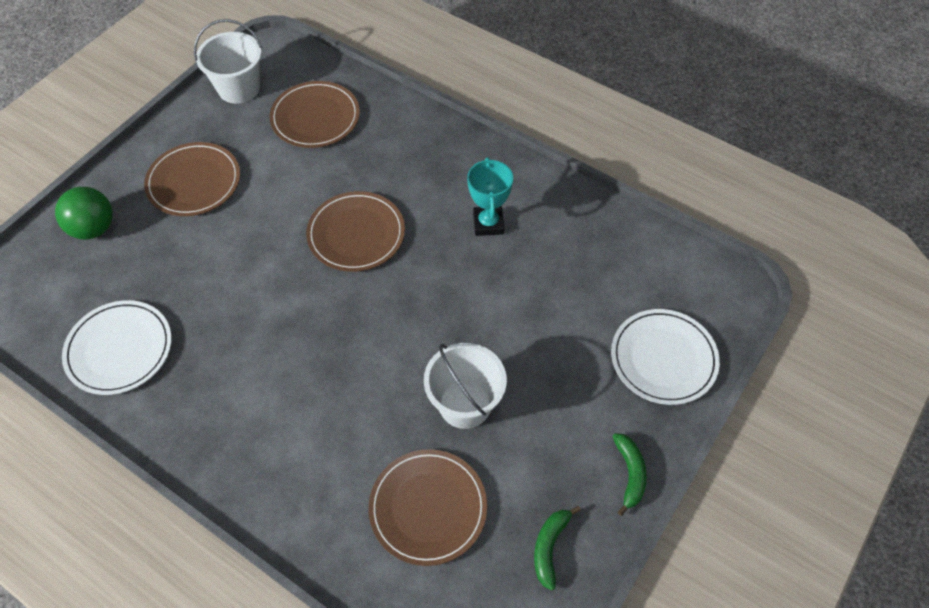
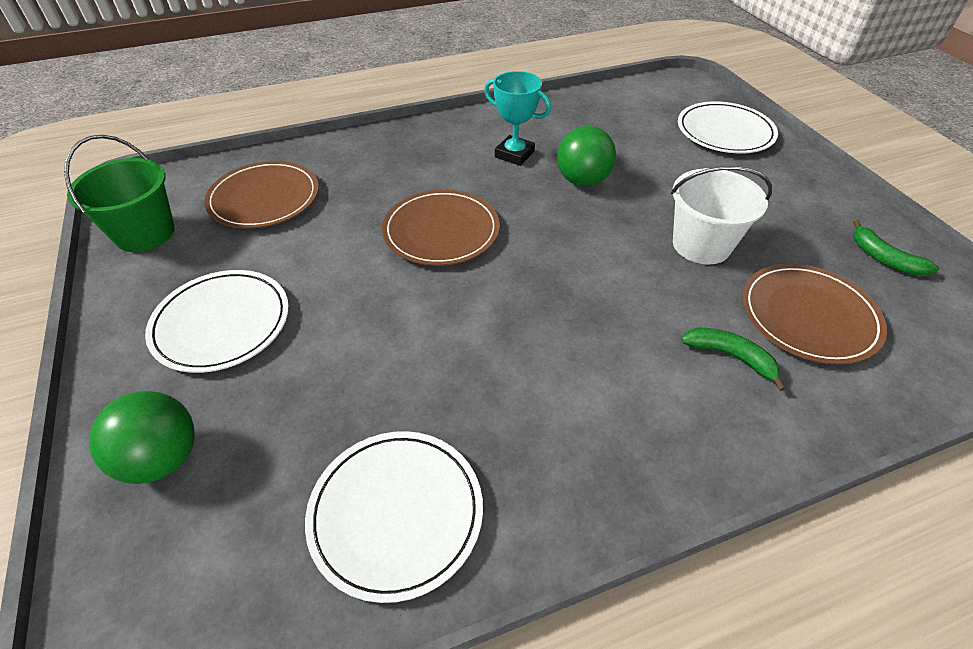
camera: 55 degrees left, 10 degrees down
(194, 182) = (221, 323): brown plate -> white plate
(239, 88) = (145, 233): white bucket -> green bucket
(489, 287) = (582, 181): none -> green ball
(630, 474) = (827, 189): green banana -> green banana (731, 357)

